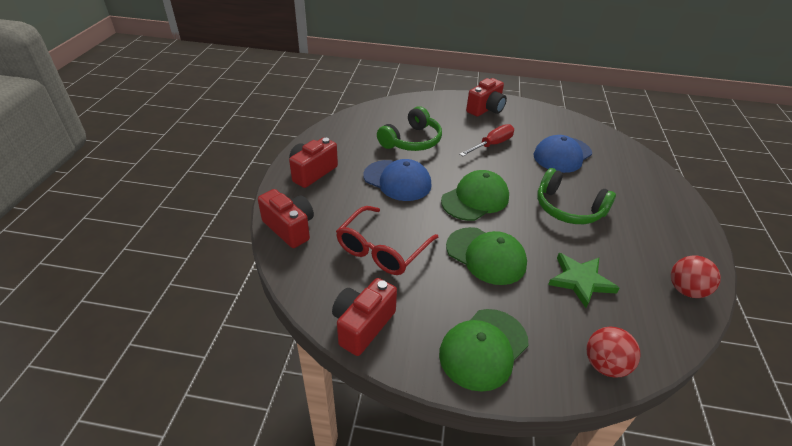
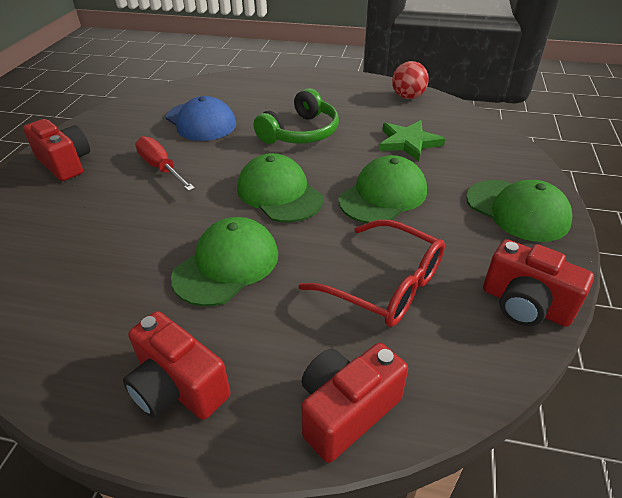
camera: 85 degrees left, 0 degrees up
(397, 180) = (227, 265): blue cap -> green cap
(411, 141) = (119, 244): green headphones -> none
(604, 365) = (504, 147): red ball -> none

